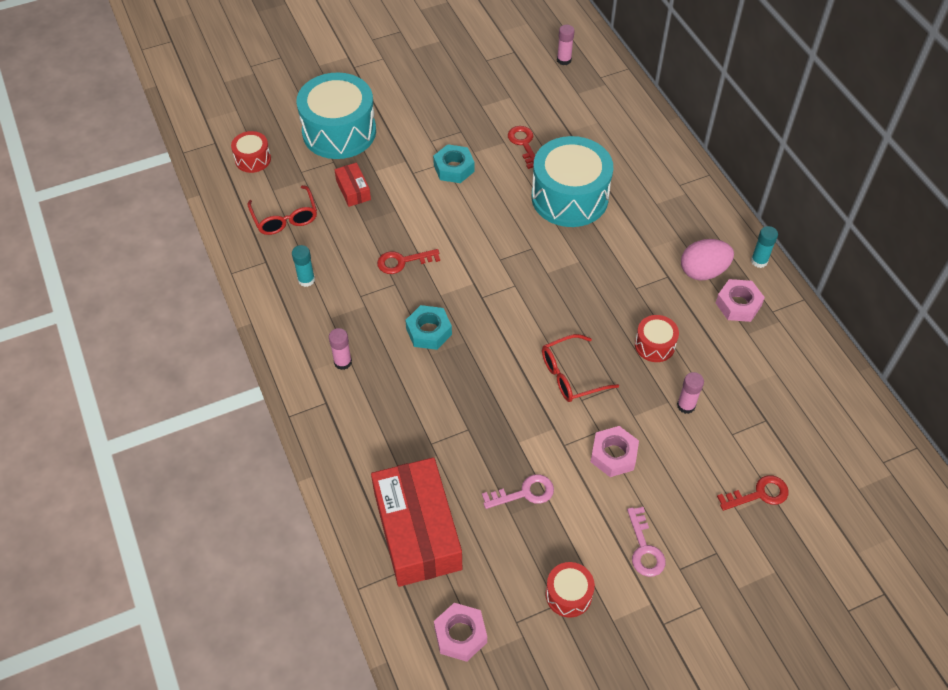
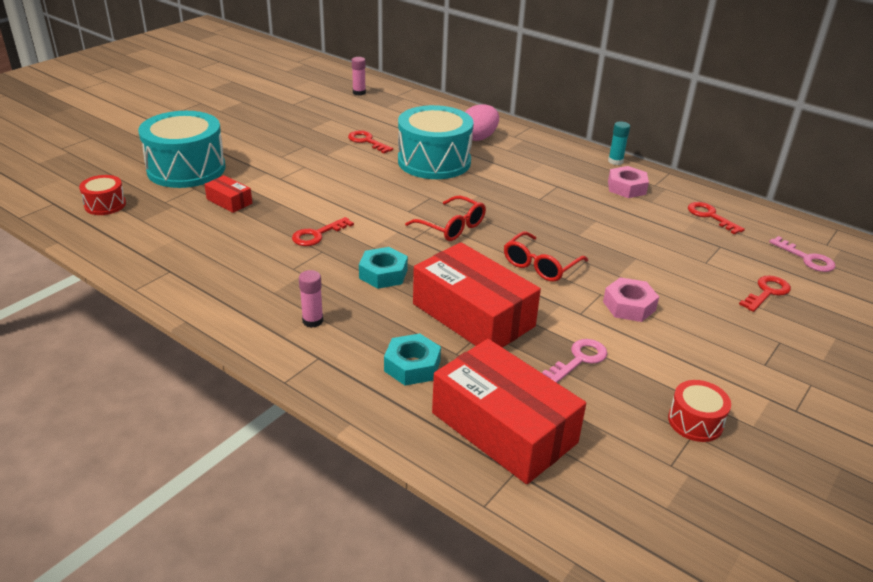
camera: 30 degrees left, 20 degrees down
(285, 218) = (170, 235): red glasses -> red glasses (452, 227)
(306, 280) = (226, 272): turquoise glue stick -> none
(454, 168) = (317, 167): turquoise nut -> turquoise nut (412, 366)
(460, 635) = (628, 500): pink nut -> none
(472, 409) = (473, 315): none -> red box
(644, 549) = (722, 361): pink key -> pink key (807, 258)
(654, 345) = (589, 227): red drum -> none
(686, 405) = (652, 256): pink glue stick -> none
(703, 271) = (581, 176): pink egg -> pink egg (478, 138)
(792, 377) = (710, 216): none -> red key

